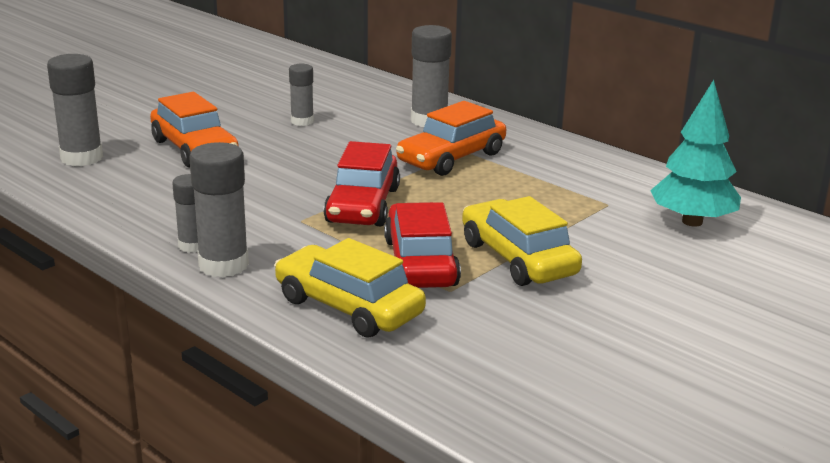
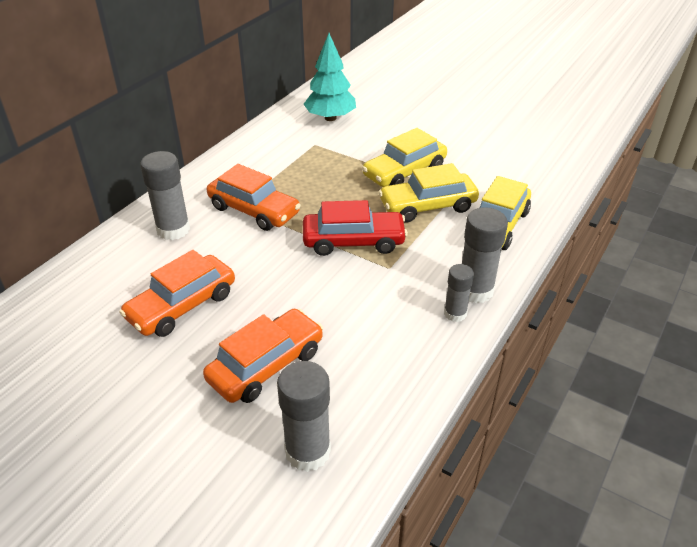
camera: 100 degrees left, 15 degrees up
(302, 121) = (182, 306): grey glue stick -> orange car
(420, 262) = (427, 206): red car -> yellow car

